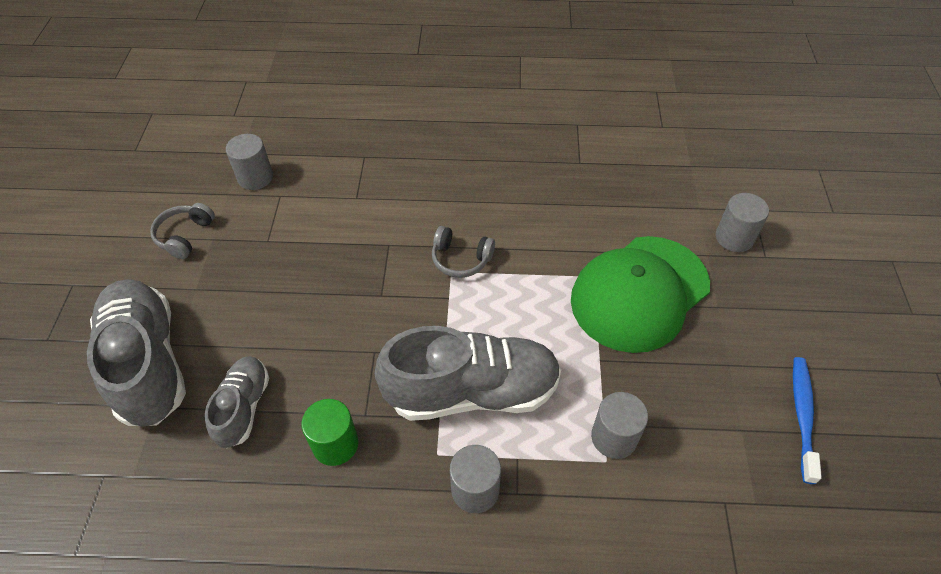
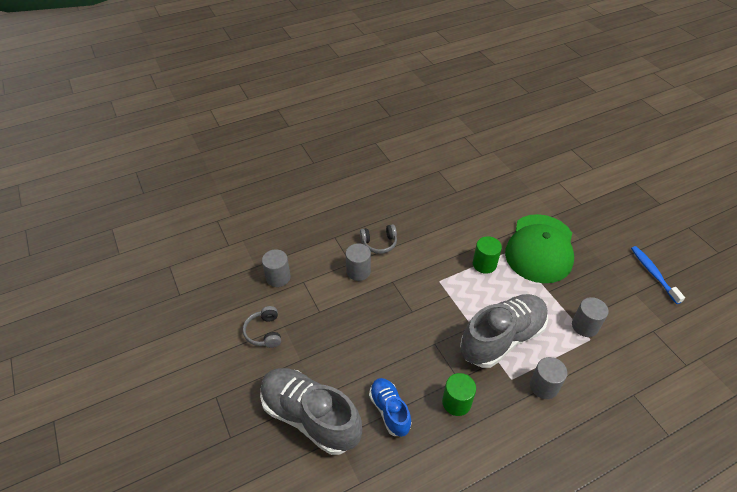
camera: 30 degrees left, 5 degrees down
(243, 407) = (389, 411): grey shoe -> blue shoe
(461, 259) = (438, 271): grey headphones -> grey headphones (379, 243)
(534, 278) = (484, 264): none -> green cylinder
(734, 238) = (560, 200): grey cylinder -> grey cylinder (358, 271)

